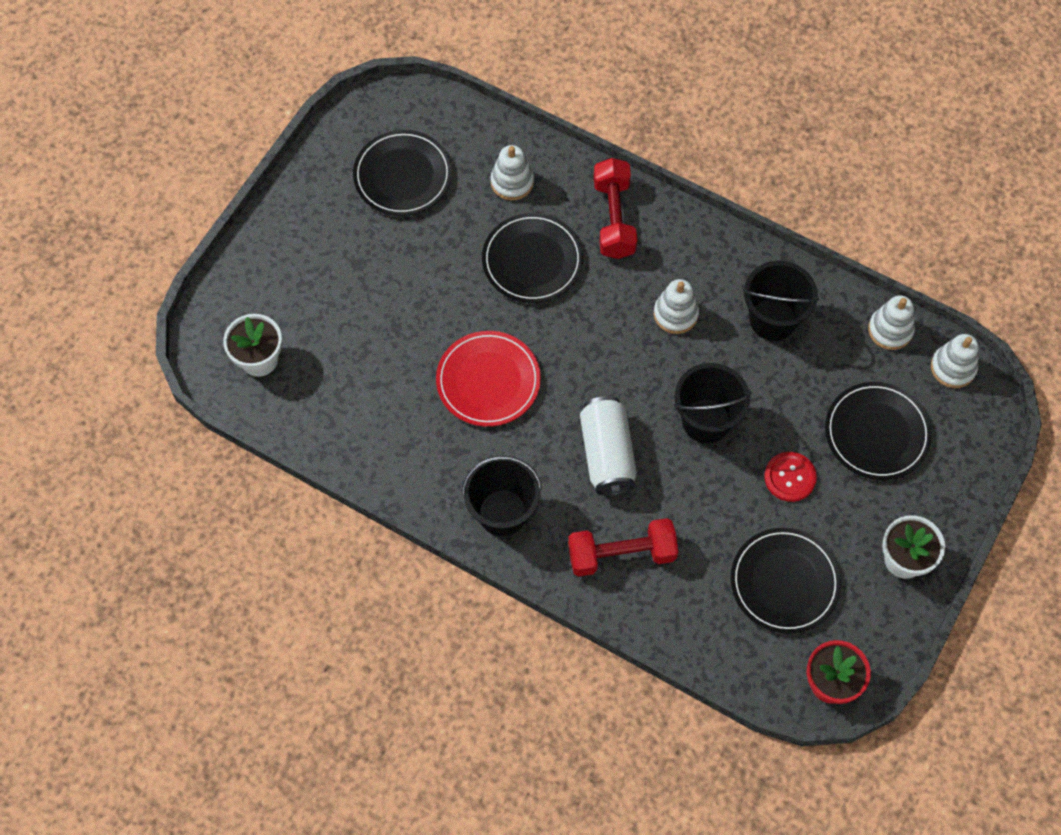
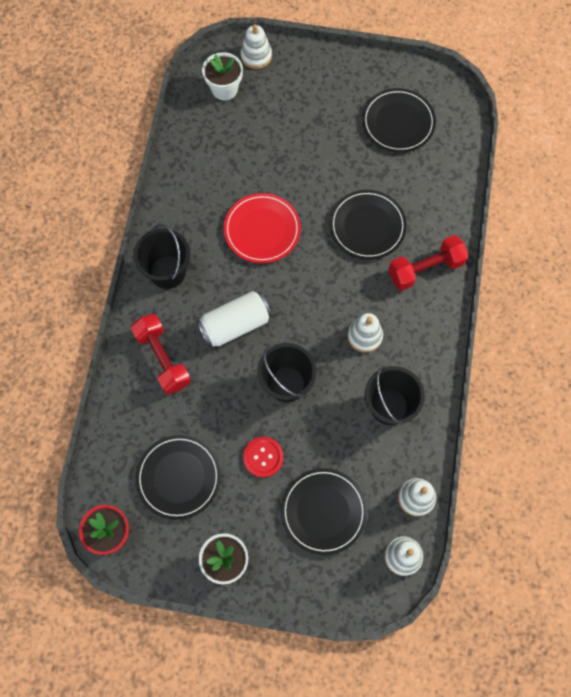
camera: 70 degrees right, 5 degrees up
(512, 182) = (425, 192): white stacking toy -> white stacking toy (256, 56)

